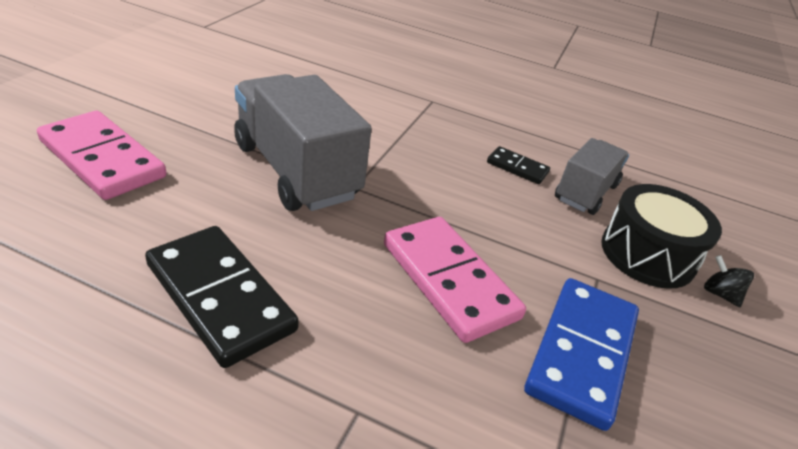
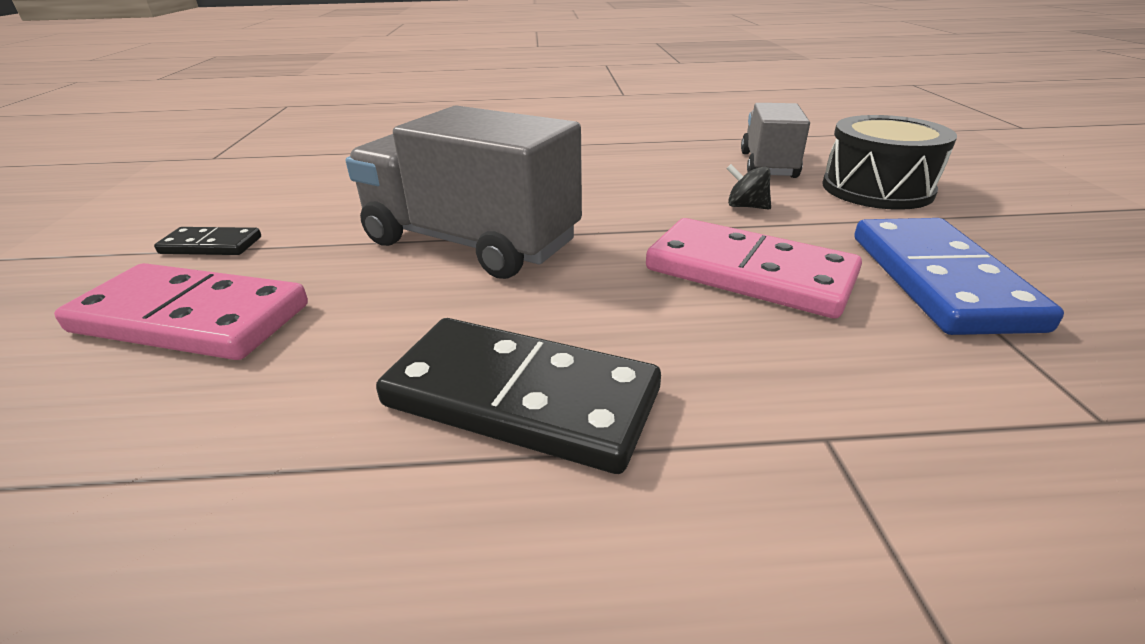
camera: 20 degrees left, 5 degrees down
(517, 168) = (688, 167): black domino -> black domino (211, 245)
(719, 294) = (965, 194): black spinning top -> black spinning top (746, 206)

